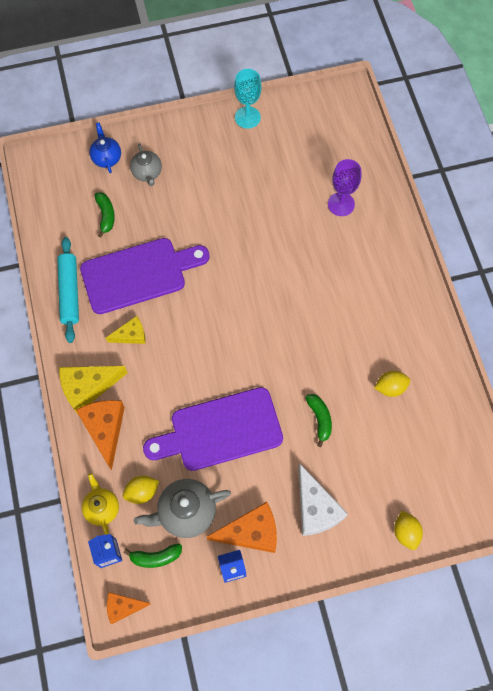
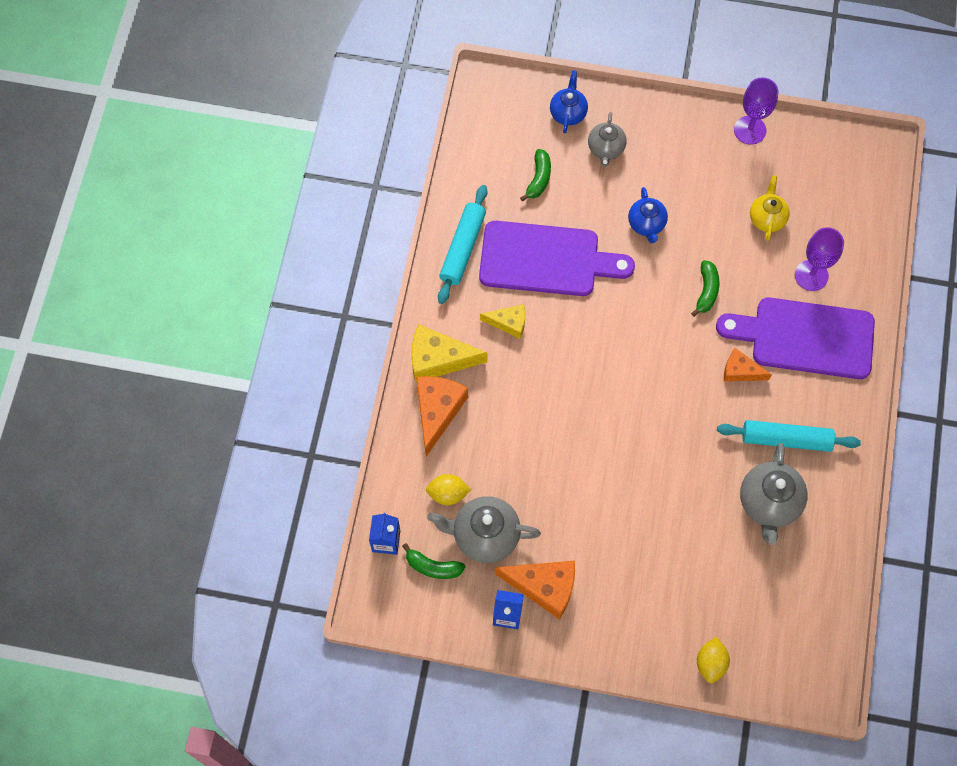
camera: 25 degrees right, 0 degrees up
(102, 508) = (399, 491): yellow teapot -> yellow teapot (767, 218)
(123, 607) = (378, 601): orange cheese -> orange cheese (740, 371)
(203, 216) = (646, 224): none -> blue teapot
(220, 430) = (559, 467): purple cutting board -> purple cutting board (805, 337)
(247, 117) = (750, 130): turquoise goblet -> purple goblet
(315, 508) = (624, 594): white cheese -> none
(319, 419) = (673, 502): green banana -> green banana (706, 291)
(380, 333) = (786, 439): none -> turquoise rolling pin
(390, 387) = (769, 503): yellow lemon -> grey teapot

